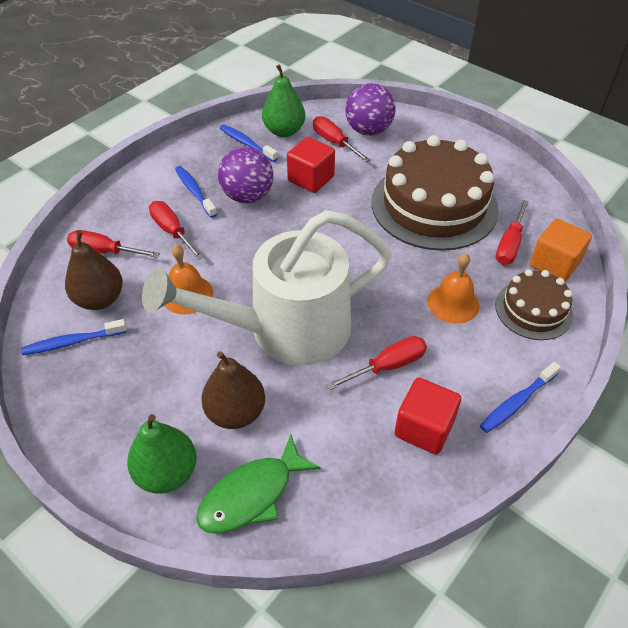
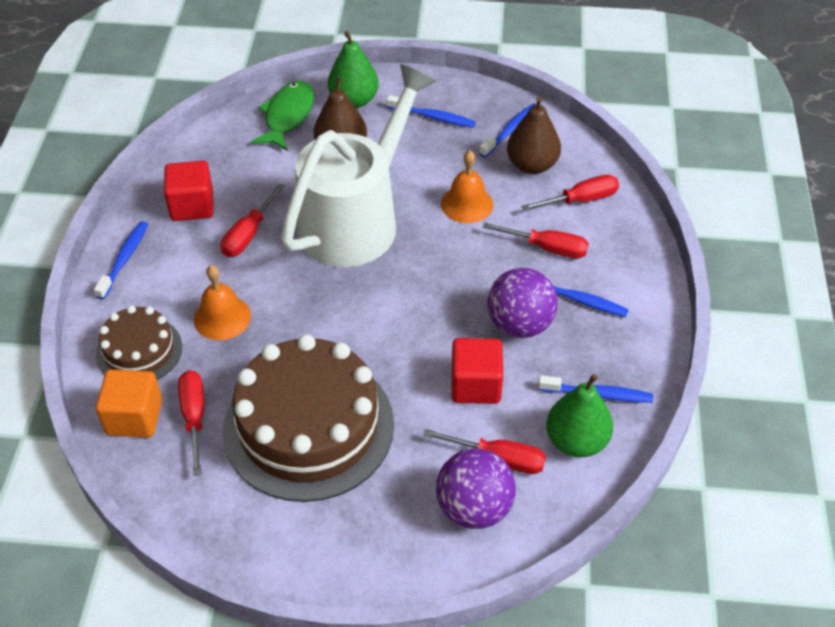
camera: 145 degrees right, 0 degrees up
(117, 399) = (433, 117): none -> blue toothbrush

